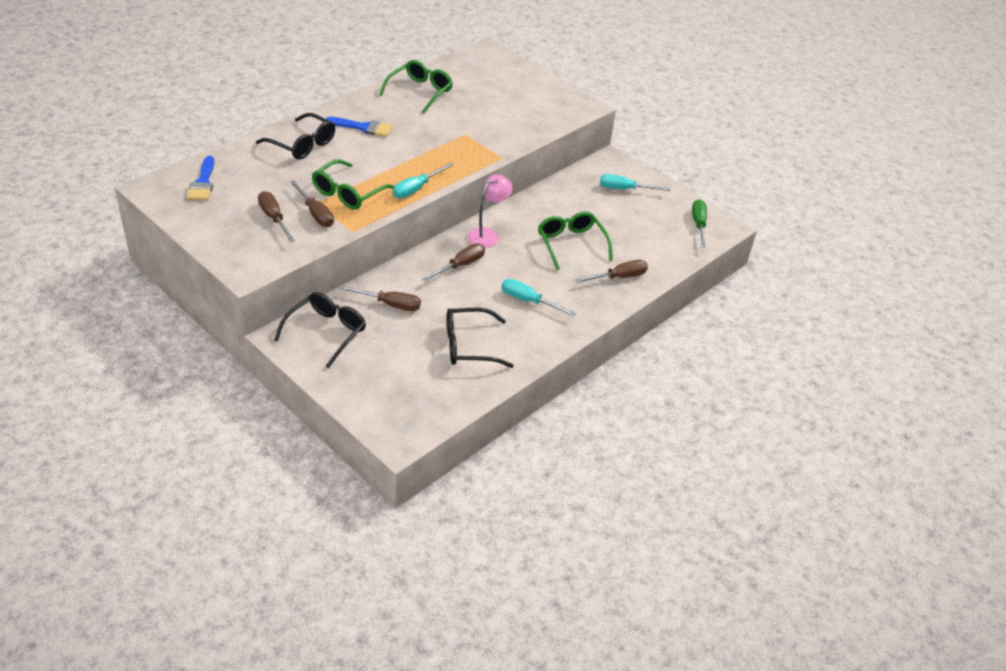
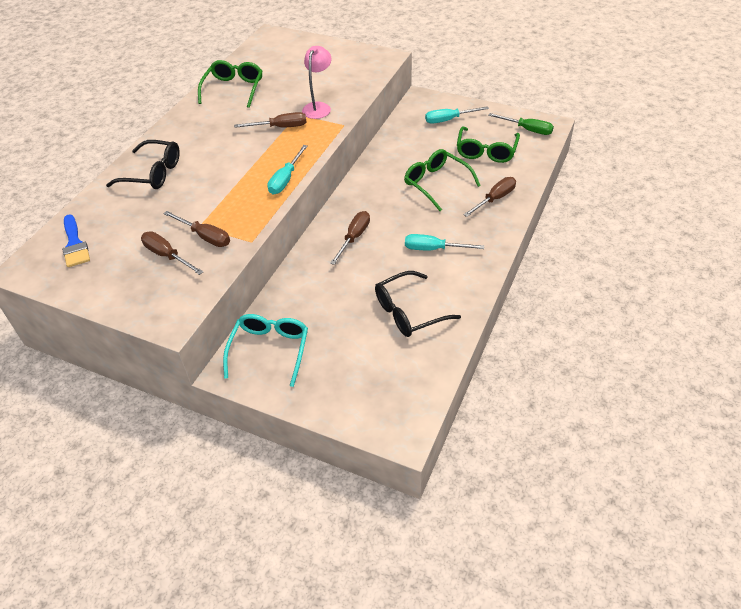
camera: 15 degrees left, 5 degrees up
(326, 332) = (270, 350): black glasses -> turquoise glasses
(348, 193) = (225, 205): green glasses -> green glasses (486, 151)
(364, 127) = (202, 138): blue brush -> none
(390, 304) = (313, 299): brown screwdriver -> brown screwdriver (280, 127)
(487, 234) = (360, 200): pink lamp -> pink lamp (318, 107)
(698, 224) = (527, 130): green screwdriver -> green screwdriver turned 135 degrees clockwise

